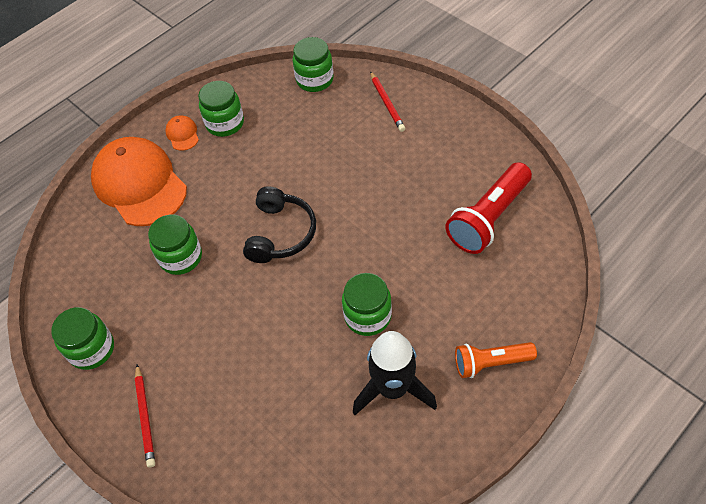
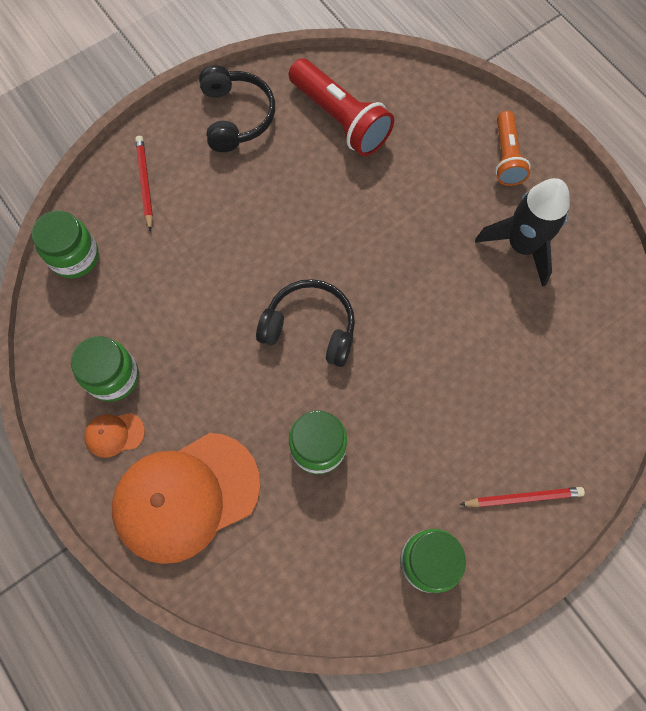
camera: 85 degrees left, 15 degrees up
(367, 316) = (436, 254): green jar -> none
(386, 103) = (145, 182): red pencil -> red pencil turned 90 degrees counterclockwise
(466, 145) = (236, 116): none -> black headphones

